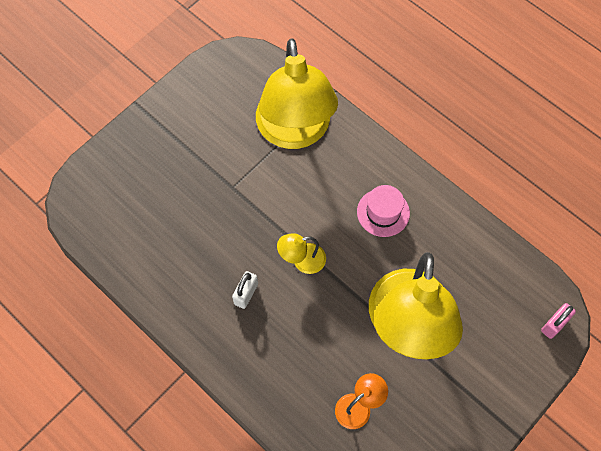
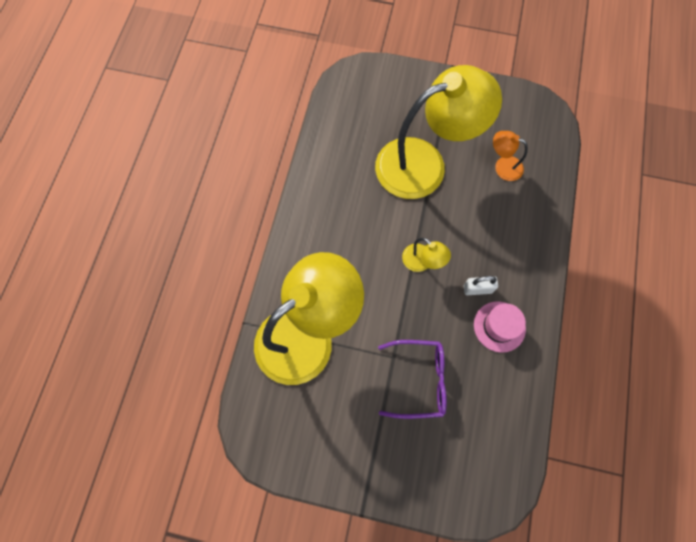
camera: 120 degrees left, 5 degrees up
(200, 196) = (419, 380): none -> purple glasses
(383, 212) = (342, 223): pink hat -> pink hat (499, 326)
(554, 324) = (361, 75): pink padlock -> none

